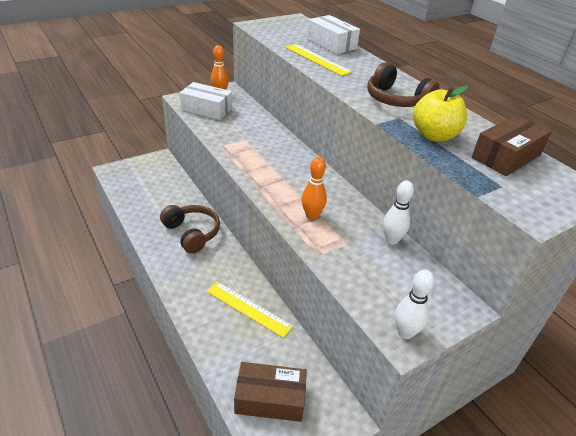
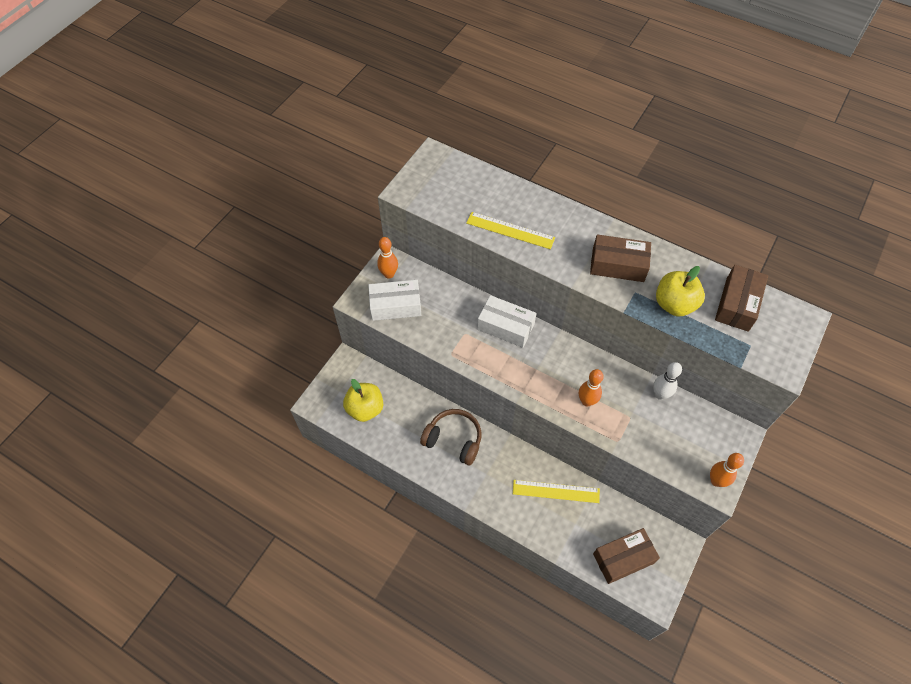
camera: 25 degrees left, 20 degrees up
(144, 187) = (365, 409): none -> yellow apple
(331, 44) = (503, 191): white box -> white box (505, 327)
(396, 100) = (618, 265): brown headphones -> brown box
(405, 332) = (716, 481): white bowling pin -> orange bowling pin

